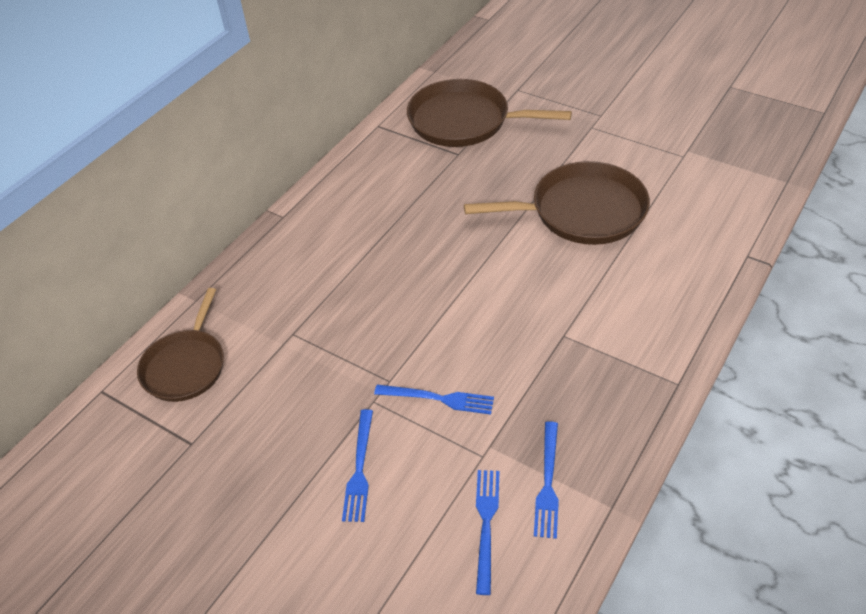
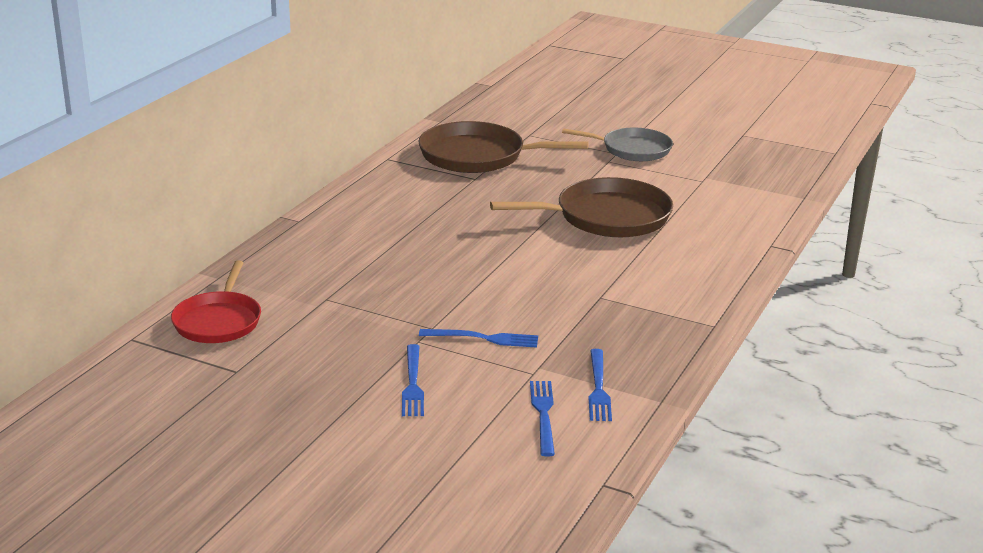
camera: 10 degrees left, 20 degrees down
(186, 366) = (218, 321): brown pan -> red pan
(617, 110) = (632, 149): none -> grey pan

